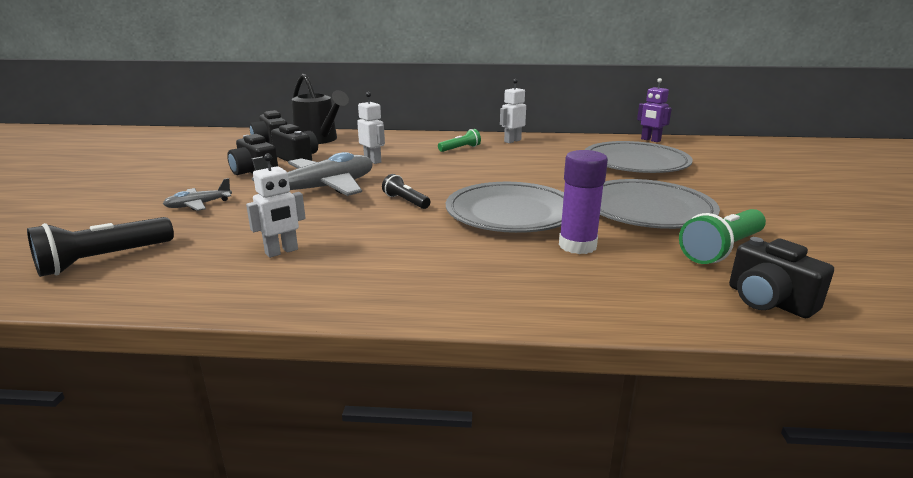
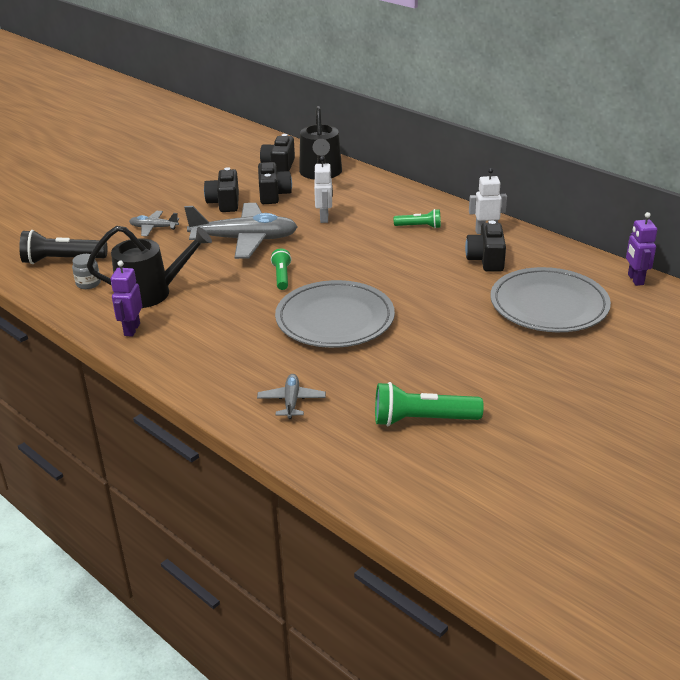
camera: 40 degrees right, 10 degrees up
(178, 269) = (88, 283): none -> grey jar
(282, 252) = (151, 293): white robot -> black watering can
(311, 289) = (131, 329): none -> purple robot
(406, 201) = (282, 276): black flashlight -> green flashlight
(577, 245) = (328, 369): purple glue stick -> none
(601, 281) = (291, 401): none -> grey plane
(647, 210) = (444, 361): grey plate -> none
(768, 301) = (365, 467): black camera -> black camera (486, 260)

